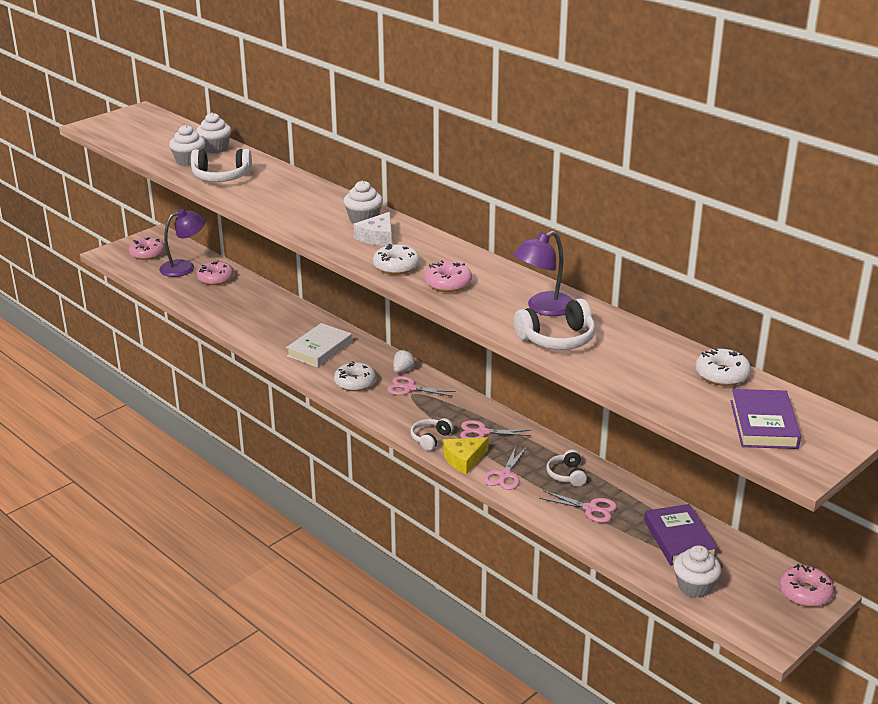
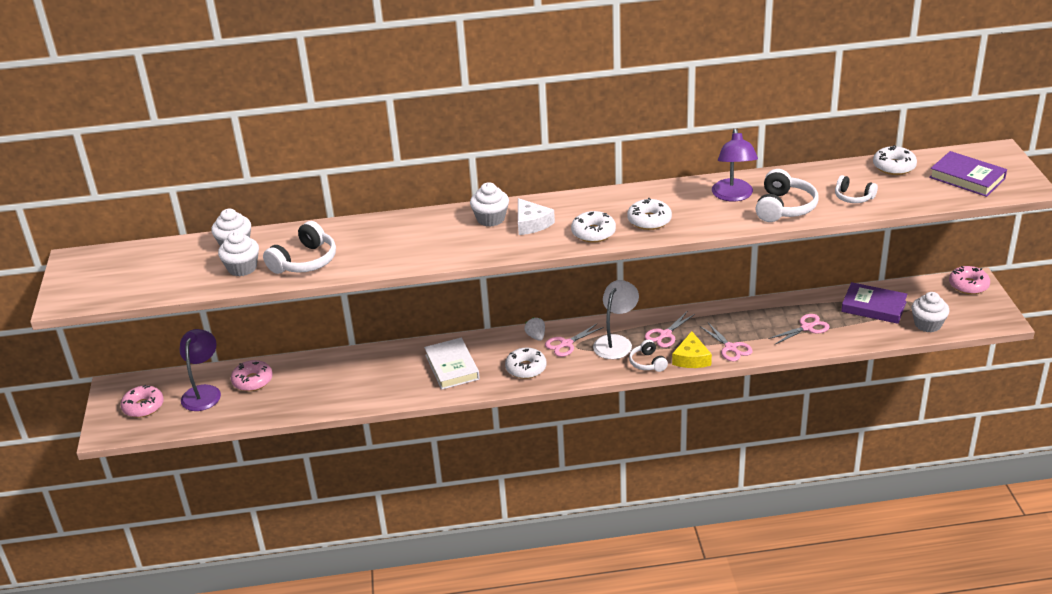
camera: 50 degrees left, 5 degrees up
(441, 411) = (616, 342): none -> white lamp
(448, 283) = (649, 220): pink donut -> white donut
(567, 475) = (757, 320): white headphones -> white headphones (853, 197)

